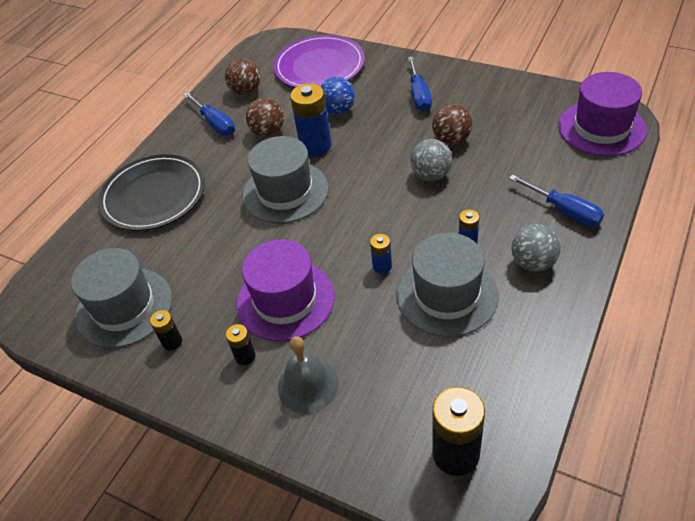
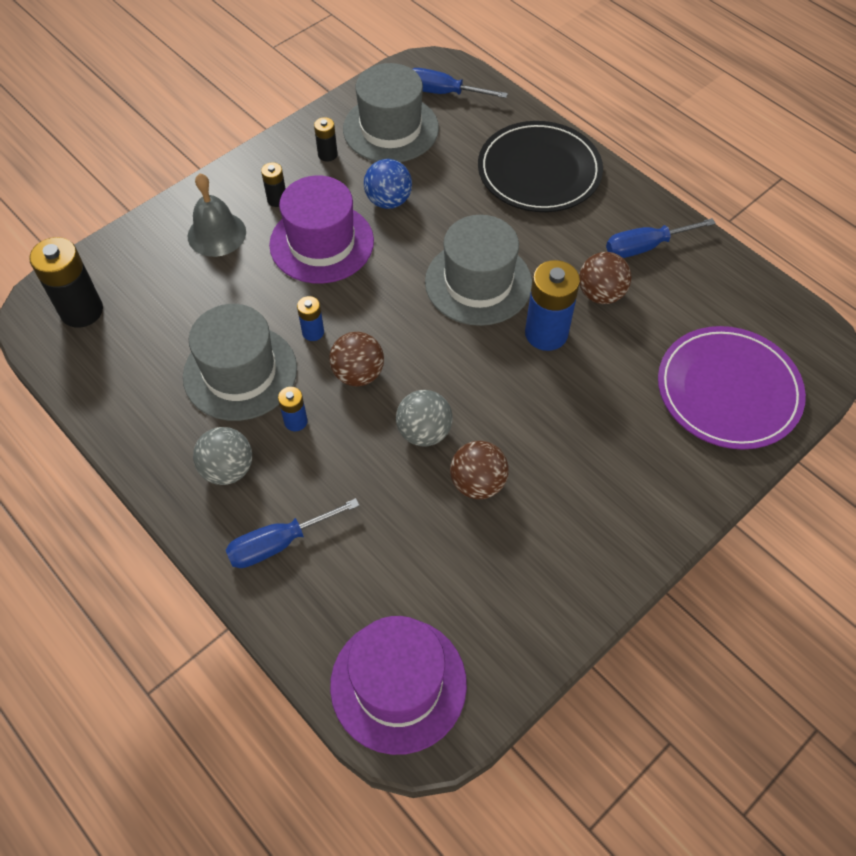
camera: 105 degrees right, 10 degrees up
(246, 91) = (704, 292): brown ball -> brown ball (358, 374)
(338, 110) = (608, 379): blue ball -> blue ball (388, 201)
(419, 95) = (595, 485): blue screwdriver -> blue screwdriver (443, 93)

